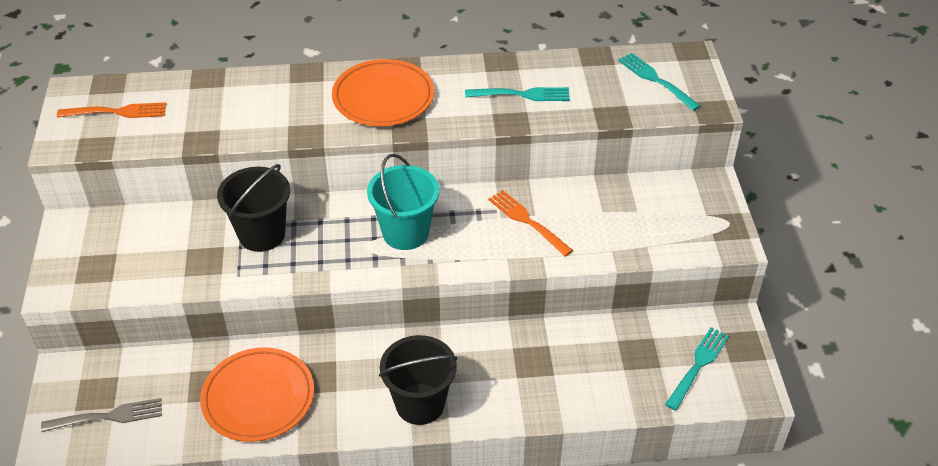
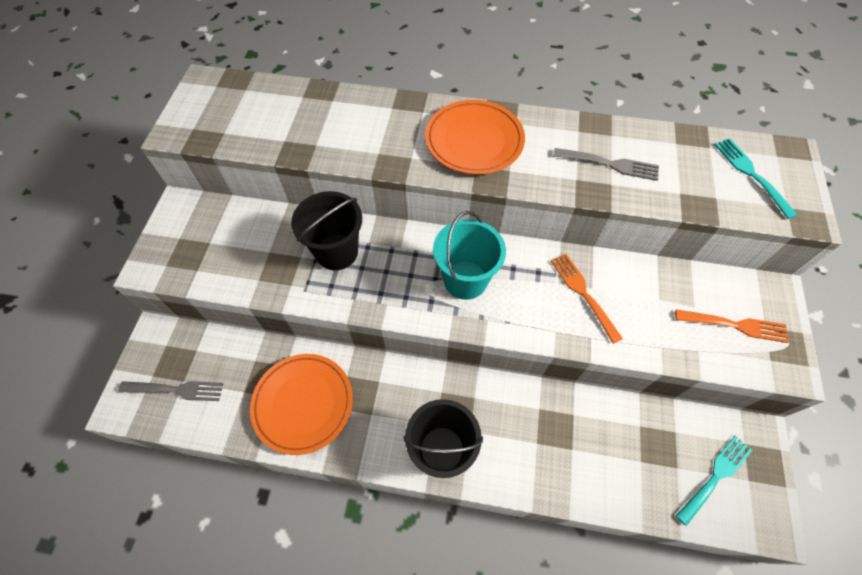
camera: 15 degrees right, 15 degrees up
(116, 112) = (232, 109): orange fork -> orange fork (734, 325)
(521, 95) = (609, 164): turquoise fork -> grey fork

